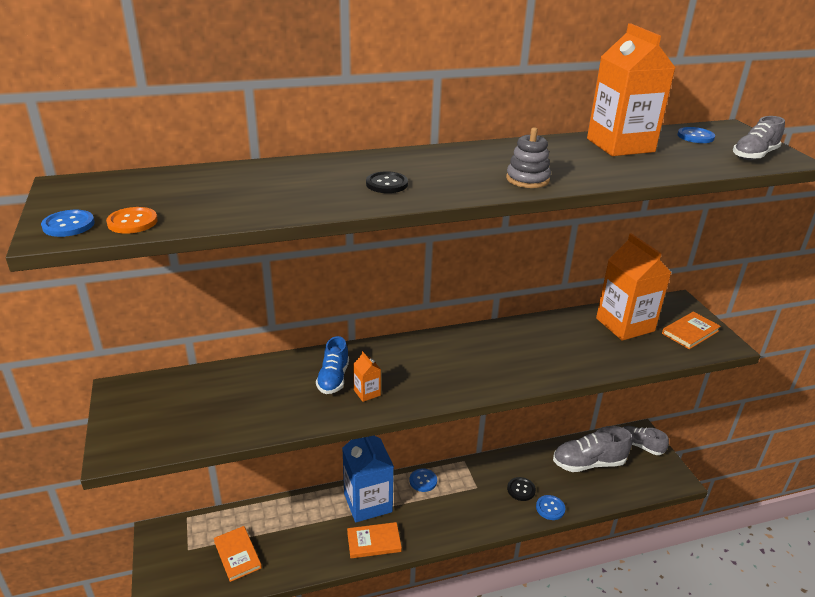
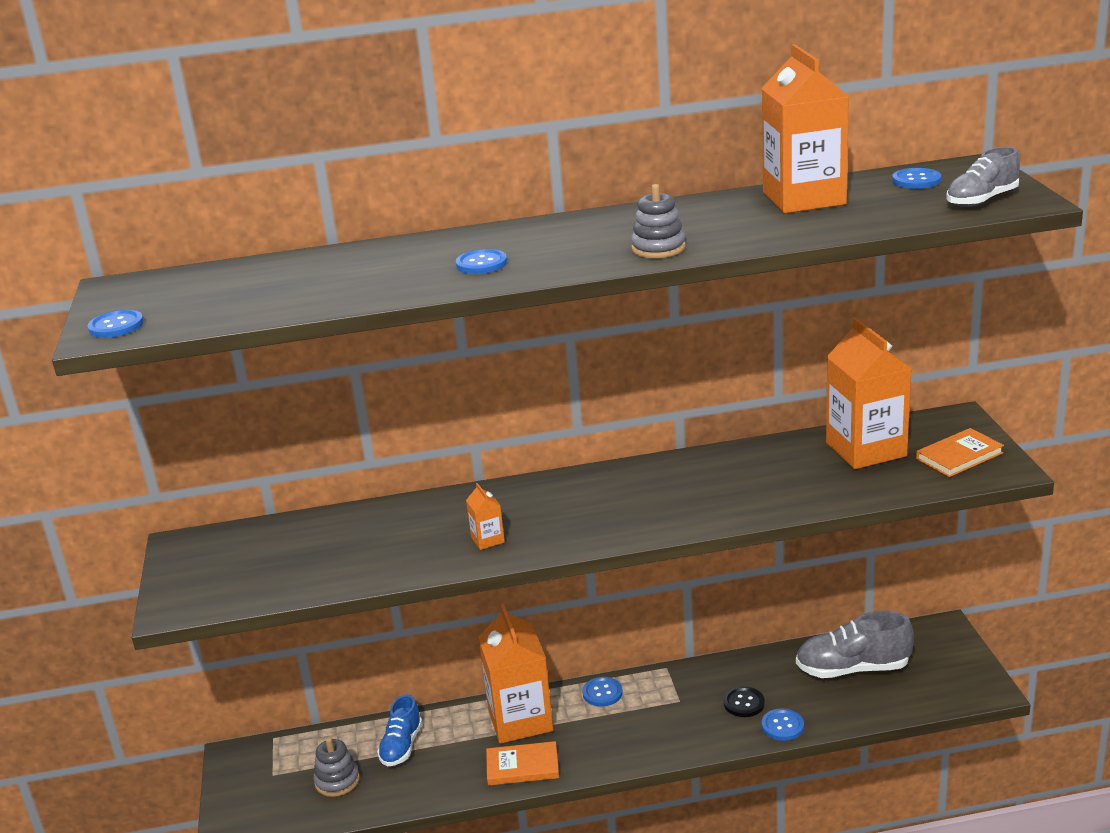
camera: 10 degrees right, 5 degrees down
(132, 222) = (184, 320): orange button -> none
(237, 555) = (337, 781): orange book -> grey stacking toy
(333, 378) = (447, 525): blue shoe -> blue shoe (401, 746)
(368, 502) = (520, 720): blue carton -> orange carton
(387, 184) = (481, 264): black button -> blue button
(640, 446) = (939, 645): grey shoe -> none

